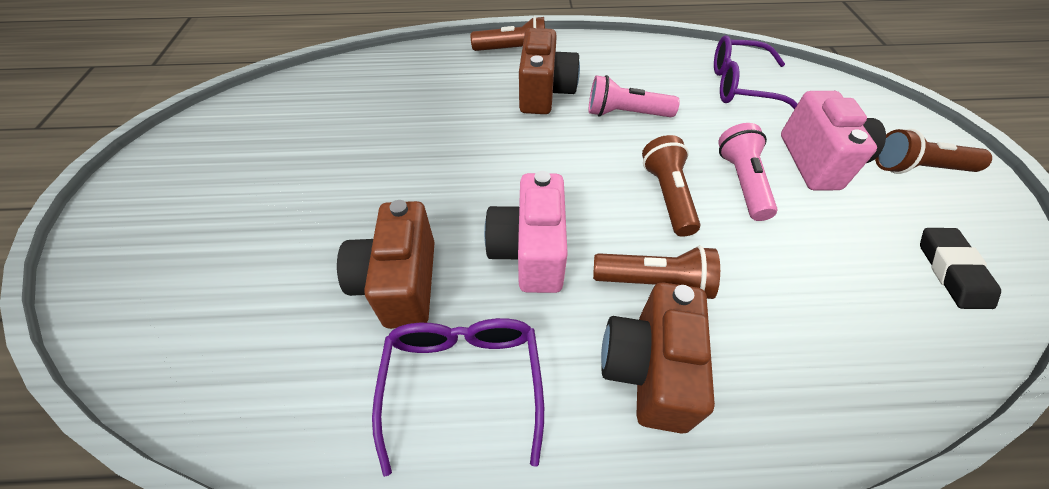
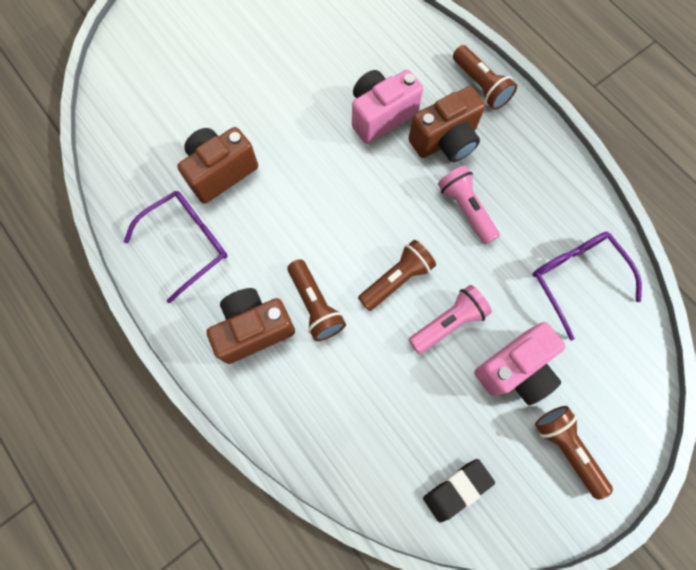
camera: 55 degrees right, 20 degrees up
(530, 252) = (289, 224): pink camera -> pink camera (380, 115)

